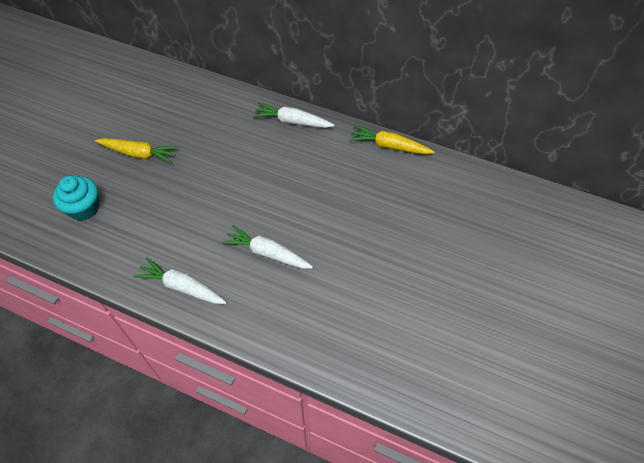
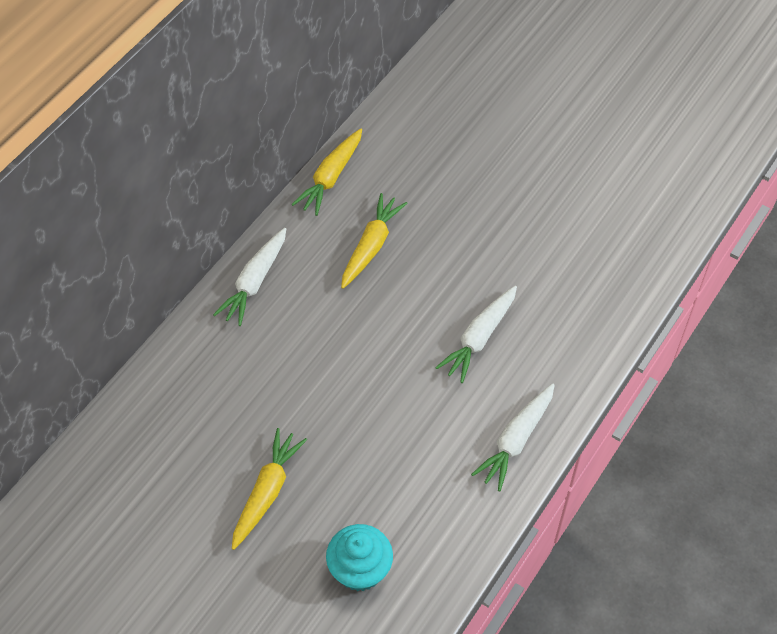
camera: 80 degrees left, 0 degrees up
(335, 177) = (371, 246): none -> yellow carrot

